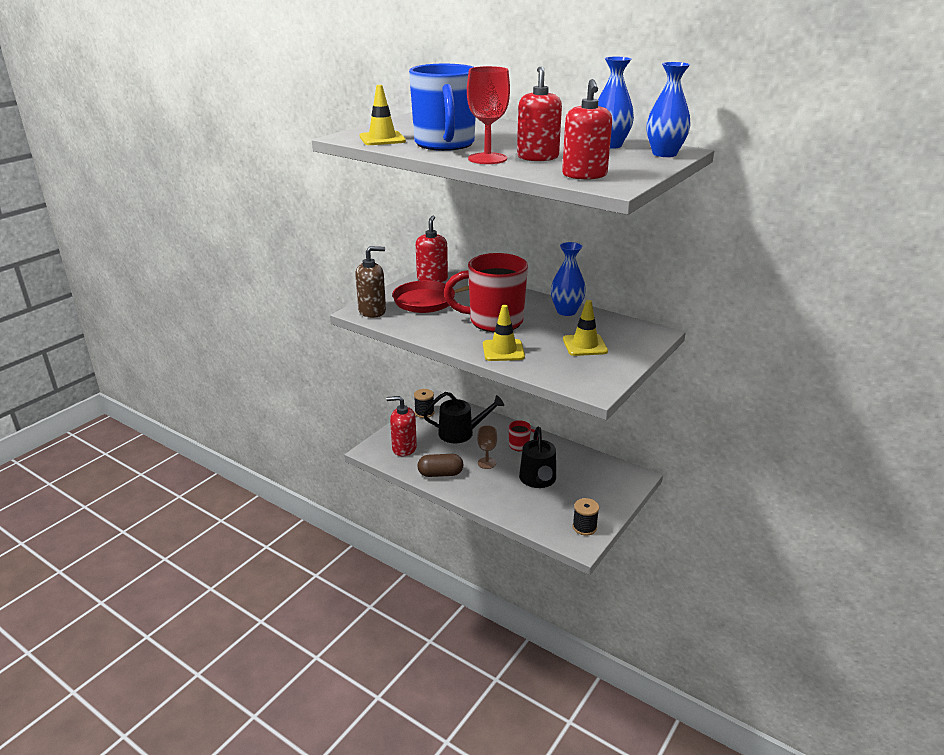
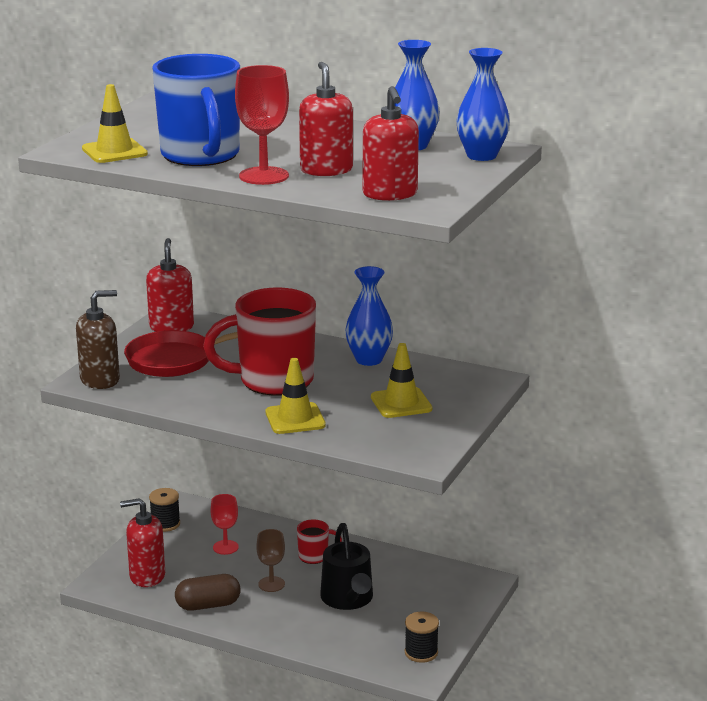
camera: 10 degrees left, 5 degrees down
(461, 433) = (225, 547): black watering can -> red goblet

